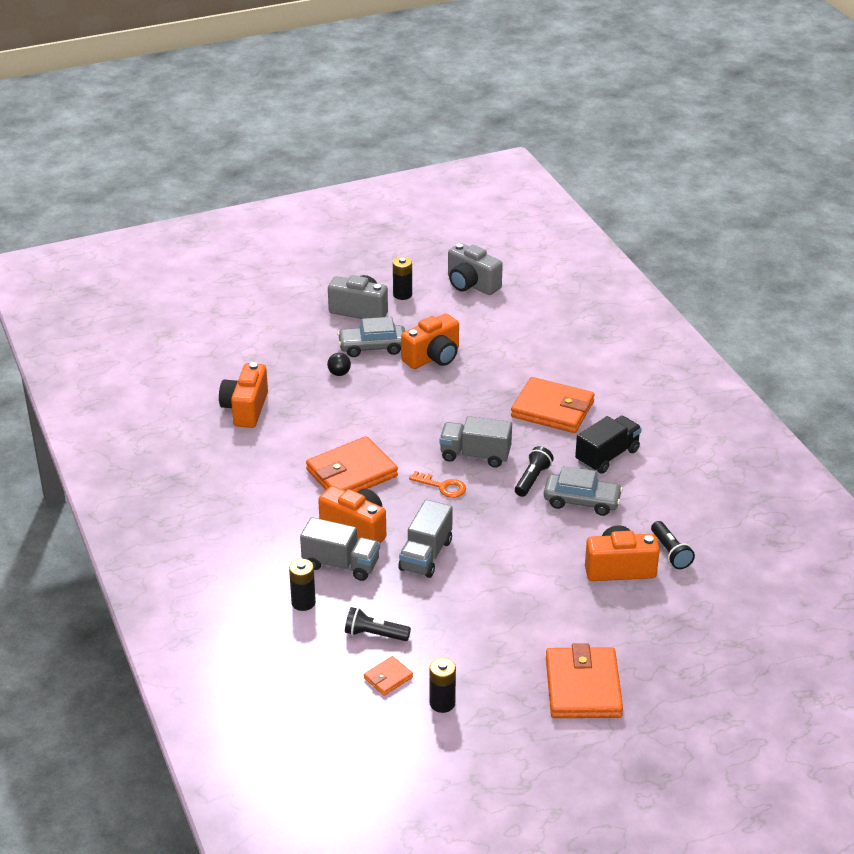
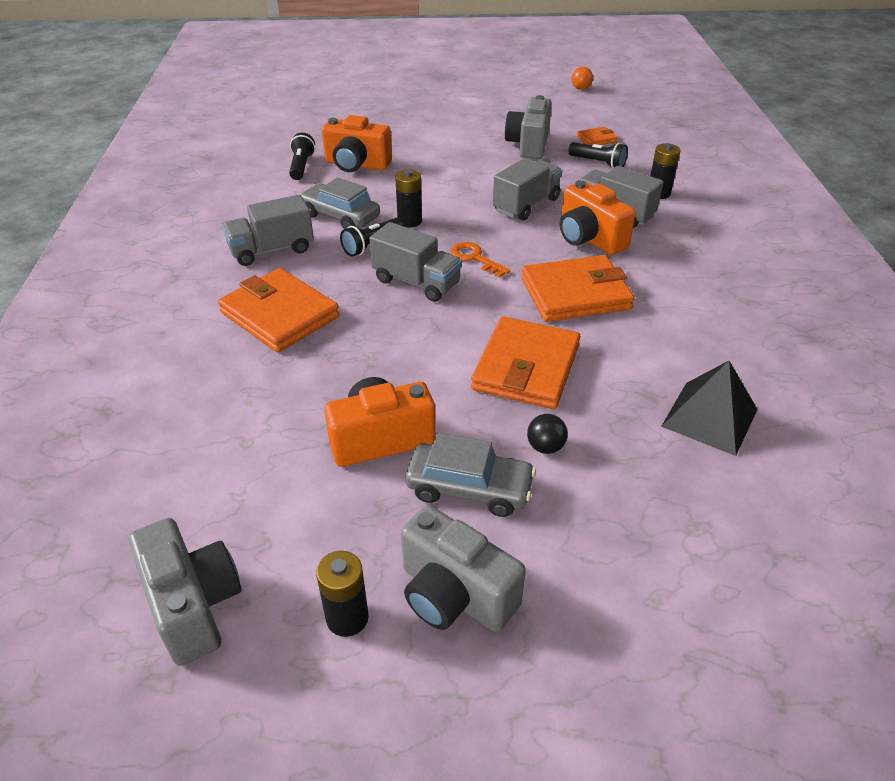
camera: 160 degrees left, 5 degrees up
(245, 409) = (710, 417): orange camera -> black pyramid
(441, 792) = (581, 89): none -> orange ball
(442, 703) = (560, 121): black battery -> black battery (409, 221)
(460, 647) = (528, 145): none -> grey camera
(583, 687) = (449, 112): orange wallet -> orange wallet (526, 367)
(607, 456) = (271, 250): black truck -> grey truck

